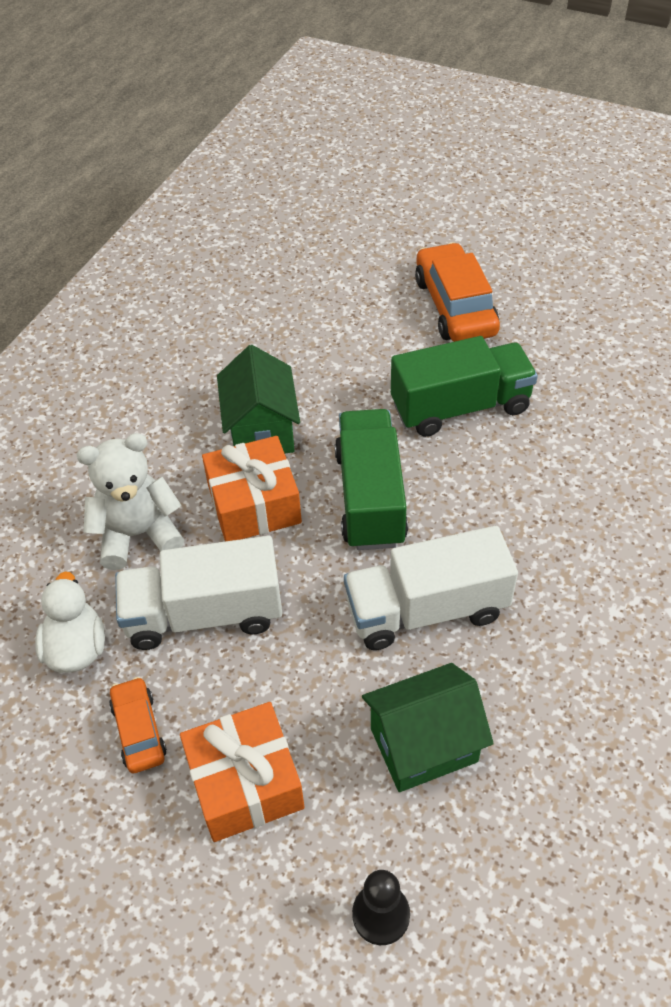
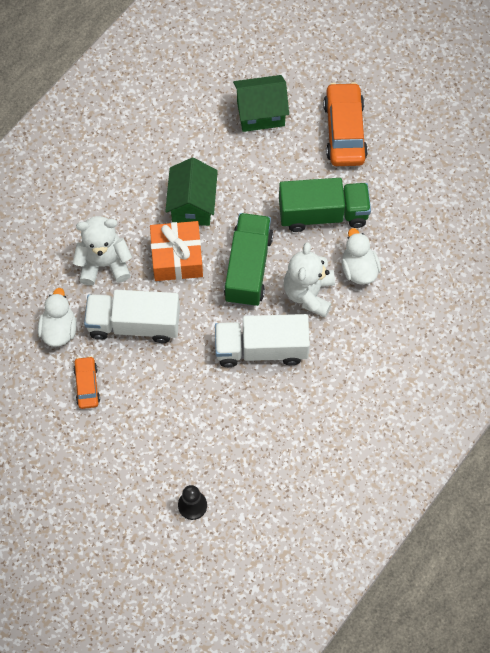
camera: 10 degrees right, 15 degrees up
(245, 783) = (138, 426): orange gift -> none
(423, 745) = (237, 426): green house -> green house (260, 113)
(476, 514) = (309, 293): none -> white teddy bear
(540, 467) = (359, 269): none -> white duck

